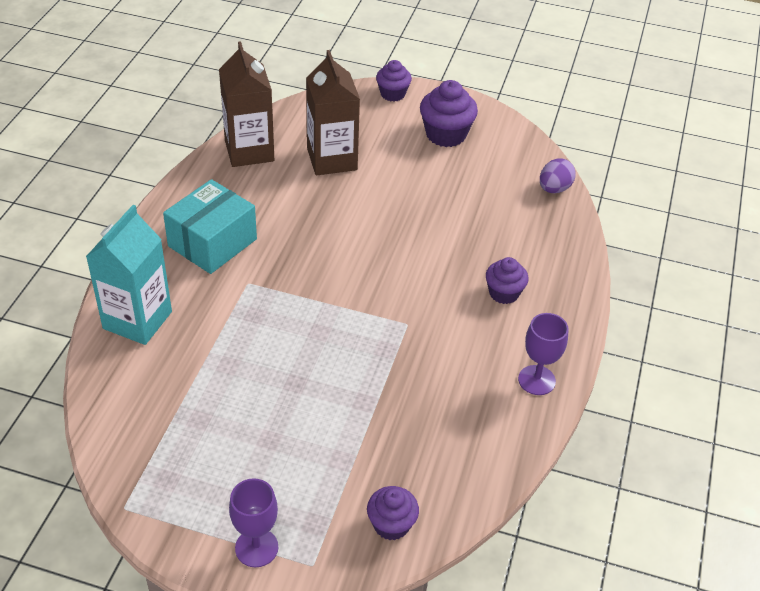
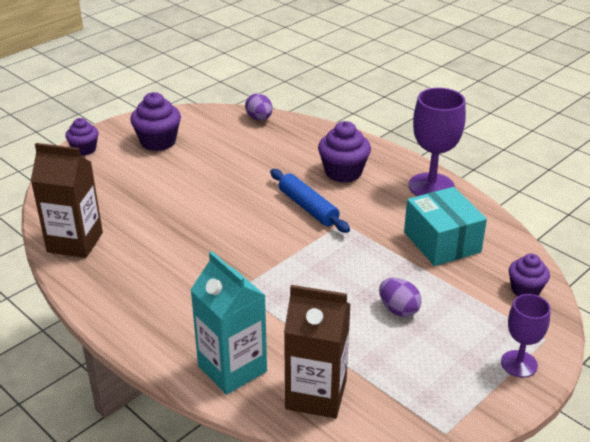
camera: 60 degrees left, 10 degrees down
(212, 242) = (172, 296): turquoise box -> turquoise box (442, 242)
(288, 416) = (398, 309): none -> purple egg
(332, 159) = (131, 202): brown carton -> brown carton (316, 394)
(415, 287) = (308, 207): none -> blue rolling pin
(504, 293) = (343, 172): purple cupcake -> purple cupcake, size x1.56
(536, 380) = (431, 186): purple goblet -> purple goblet, size x1.64

